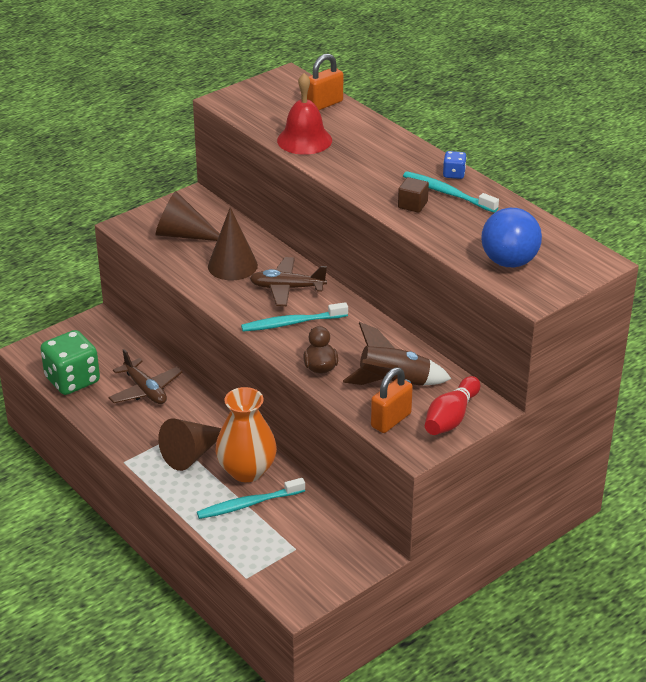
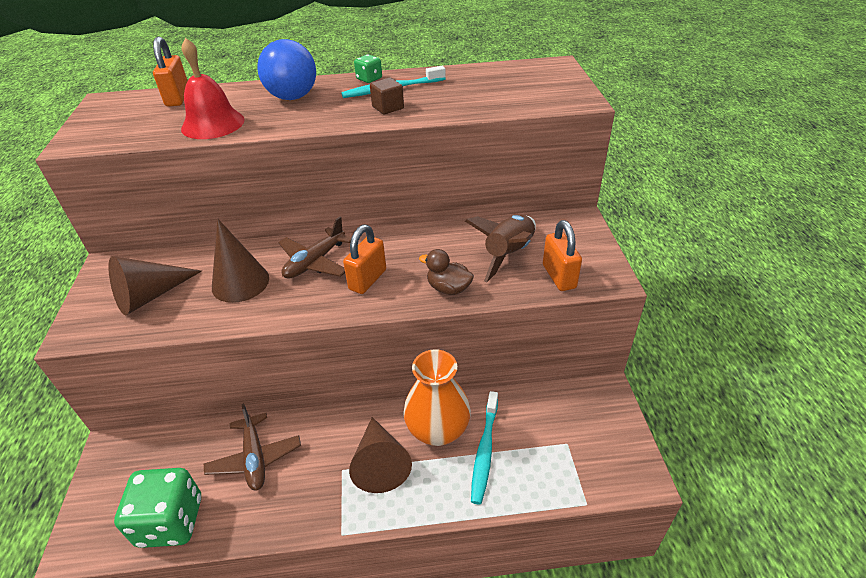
camera: 55 degrees left, 5 degrees up
(145, 390) = (255, 458): brown plane -> brown plane turned 75 degrees clockwise
(292, 323) = (367, 280): turquoise toothbrush -> orange padlock
(451, 417) = (579, 242): red bowling pin -> none
(454, 174) = (369, 79): blue dice -> green dice
(509, 262) = (520, 95): blue ball -> blue ball (293, 97)

